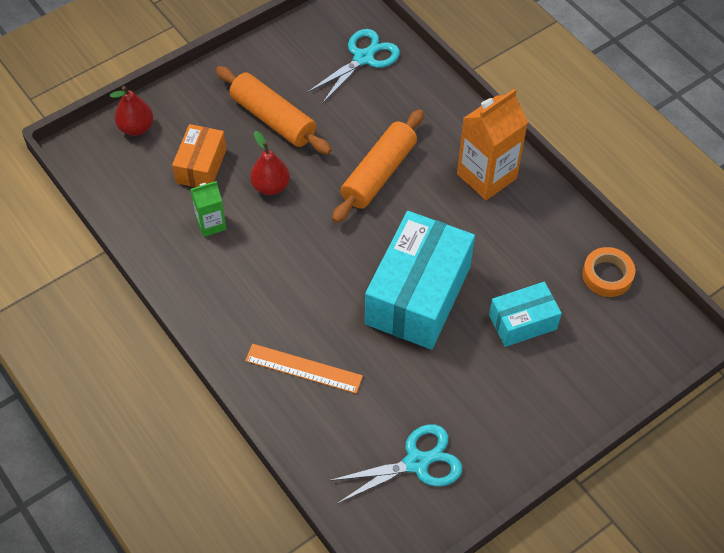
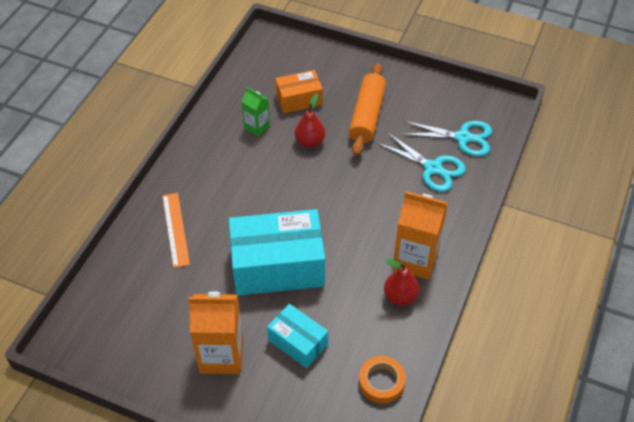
camera: 60 degrees right, 5 degrees down
(136, 128) = (304, 54): red pear -> red pear (400, 296)
(379, 174) = (366, 194): orange rolling pin -> none
(416, 462) = (138, 329): turquoise scissors -> turquoise scissors (433, 168)
(498, 397) = (221, 355): none -> orange carton

